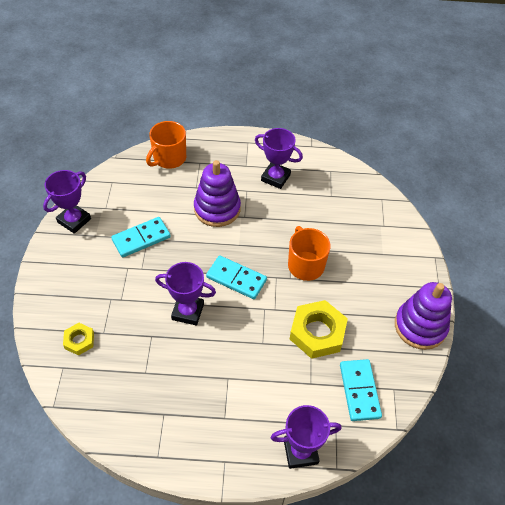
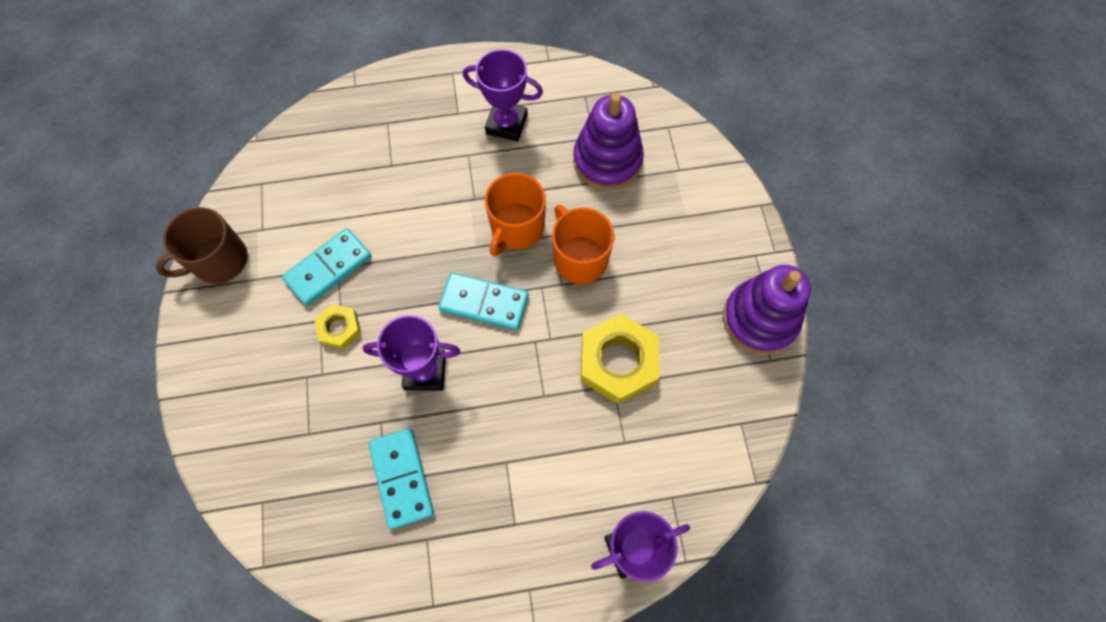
camera: 10 degrees left, 15 degrees up
(74, 220) = (219, 261): purple trophy -> brown mug
(79, 340) = (276, 454): yellow nut -> yellow nut (339, 328)
(169, 158) = (339, 124): orange mug -> orange mug (517, 228)
(217, 209) = (431, 195): purple stacking toy -> purple stacking toy (607, 160)
(359, 391) = (695, 438): turquoise domino -> turquoise domino (402, 478)

